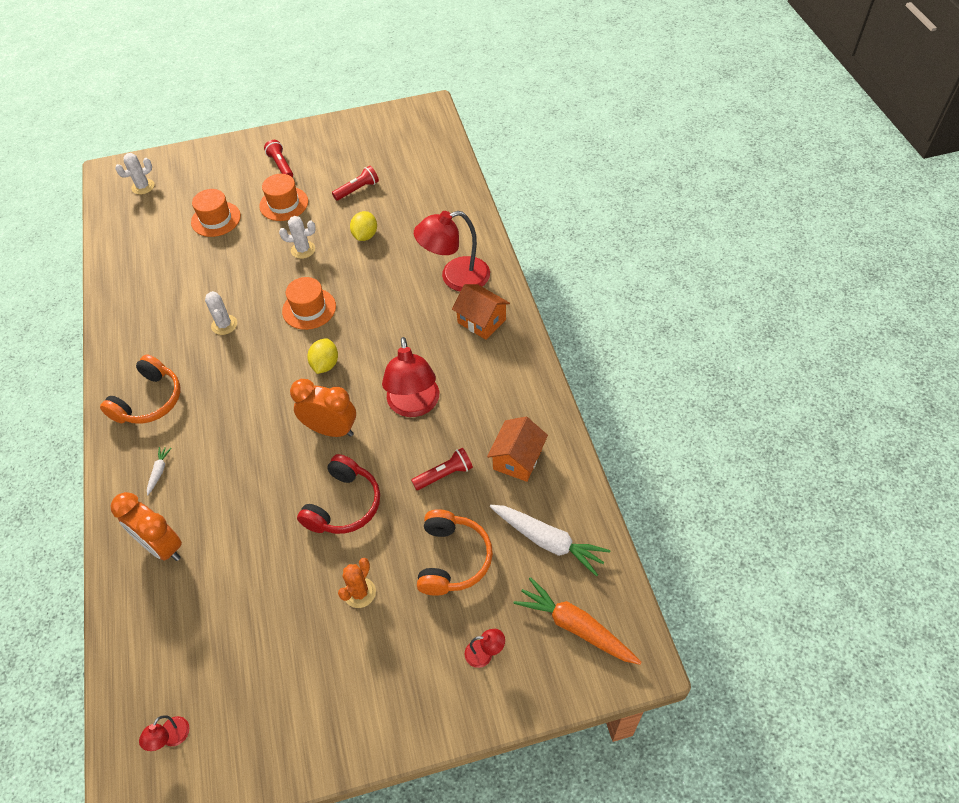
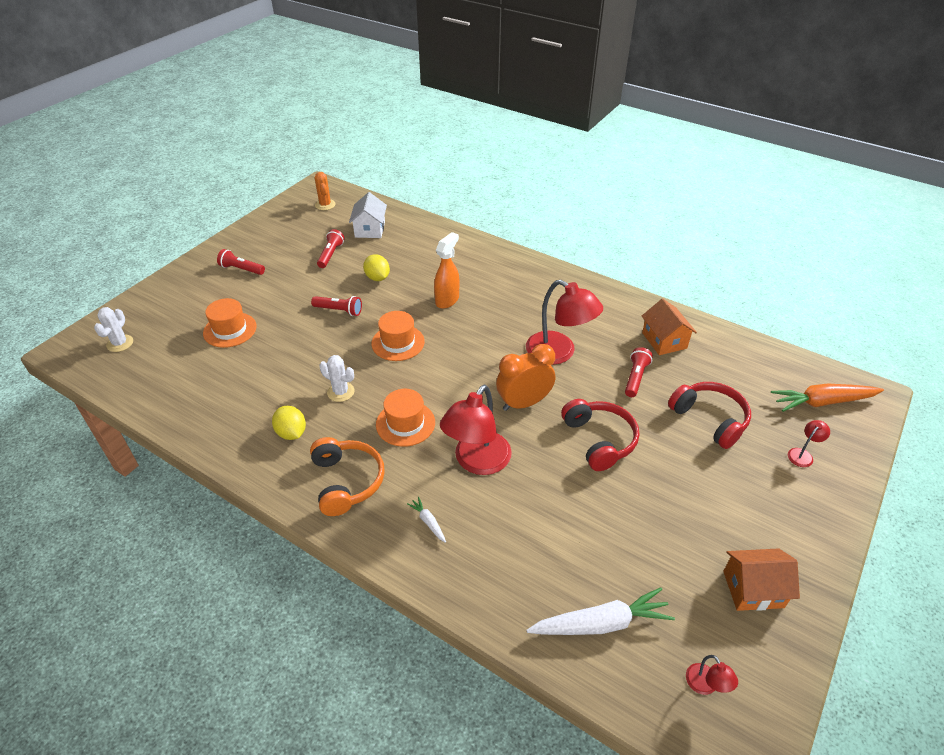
camera: 45 degrees left, 10 degrees down
(162, 546) = (506, 568): orange clock -> none
(284, 204) = (280, 291): orange hat -> orange hat (405, 423)
(303, 250) = (339, 310): white cactus -> red flashlight
(325, 364) = (461, 368): yellow lemon -> yellow lemon (291, 433)
(359, 593) = (686, 482): orange cactus -> orange cactus (325, 205)
(391, 293) = (447, 300): none -> orange spray bottle
(416, 181) = (370, 229): none -> white house
(452, 559) = (709, 419): orange headphones -> red headphones
(455, 277) = (479, 268): red lamp -> red lamp (477, 462)
(481, 321) = (532, 282): orange house -> orange house (753, 589)
(548, 541) = (744, 370): white carrot -> white carrot (601, 623)

